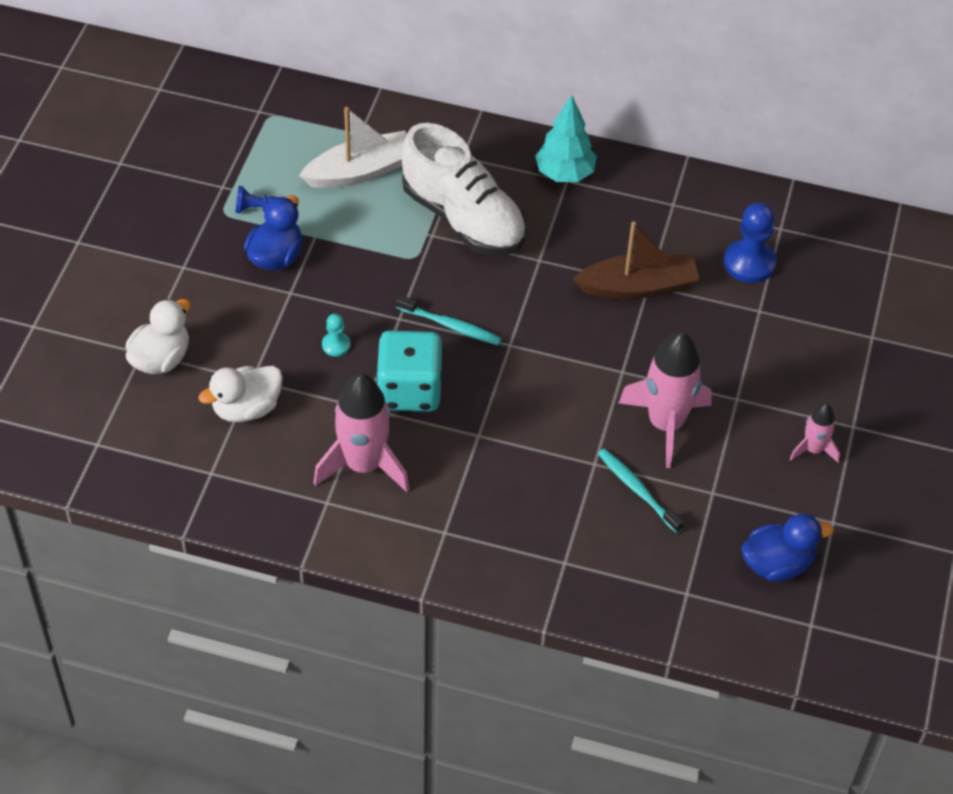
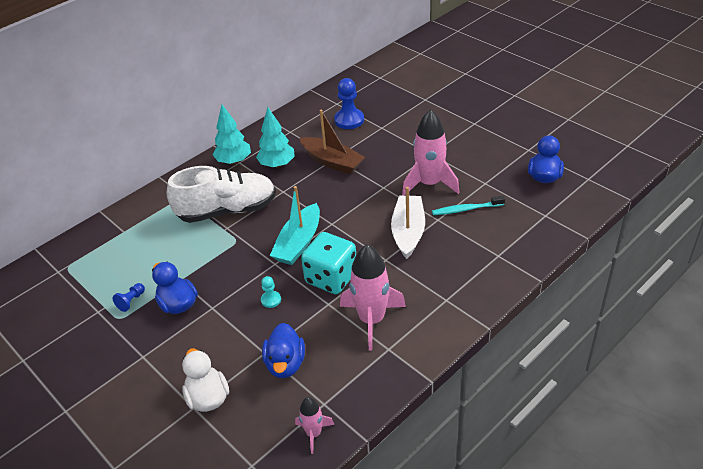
camera: 55 degrees left, 10 degrees down
(246, 408) = (285, 364): white duck -> blue duck
(361, 171) = (151, 241): white boat -> white boat (408, 232)
(451, 326) = (298, 243): turquoise toothbrush -> turquoise boat
(589, 226) = (277, 165): none -> turquoise tree
(638, 286) = (332, 162): brown boat -> brown boat turned 105 degrees clockwise
(813, 449) = (480, 140): pink rocket -> pink rocket (314, 433)

